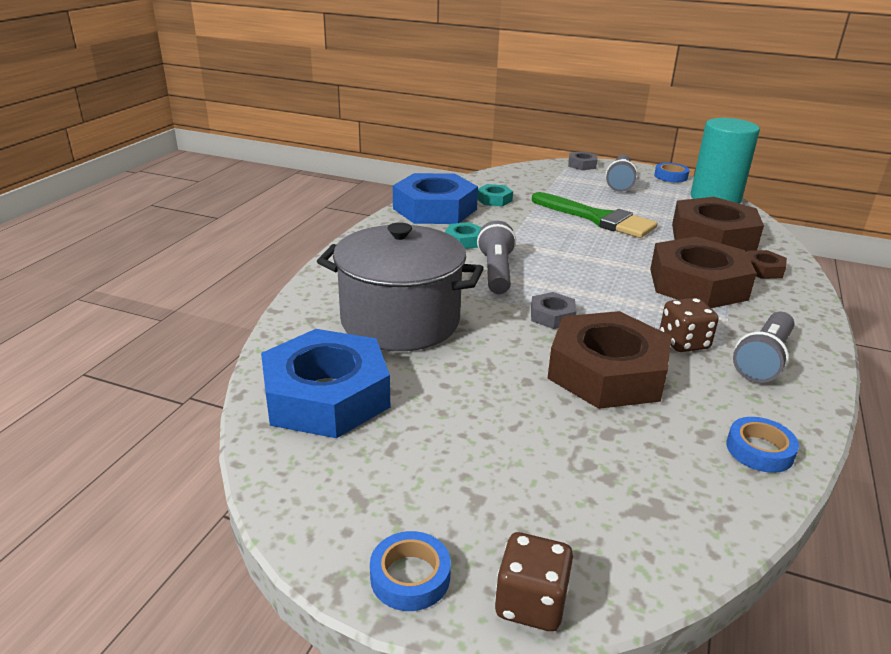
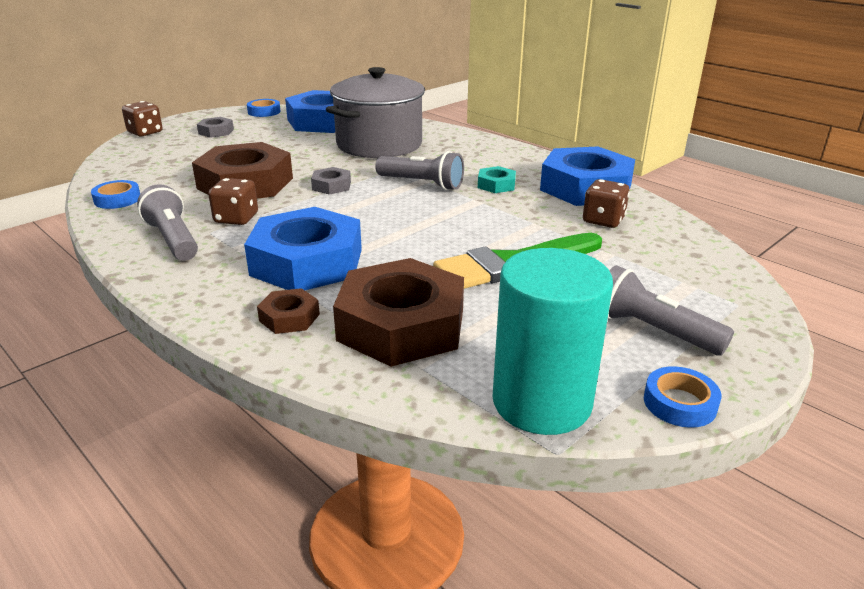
camera: 115 degrees right, 0 degrees up
(410, 577) = (190, 120): blue tape -> blue tape (264, 112)
(494, 200) = (603, 220): turquoise nut -> brown dice
(582, 165) = (755, 325): grey nut -> grey nut (216, 132)
(697, 284) = (307, 262): brown nut -> blue nut

